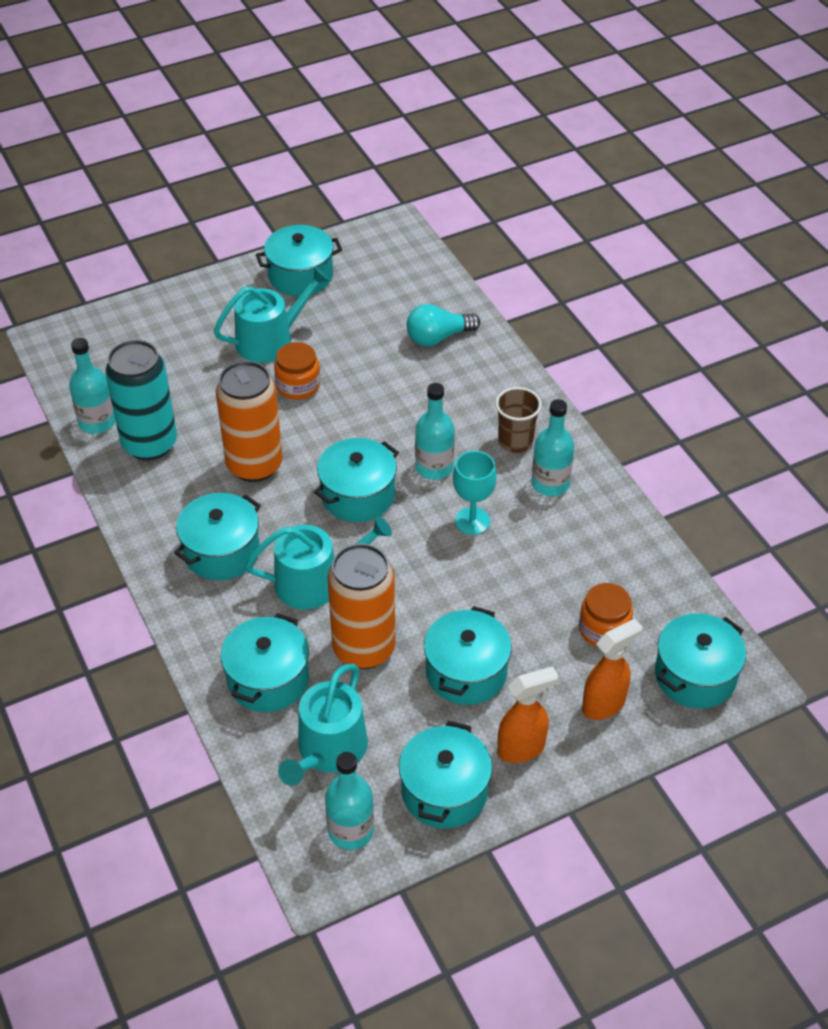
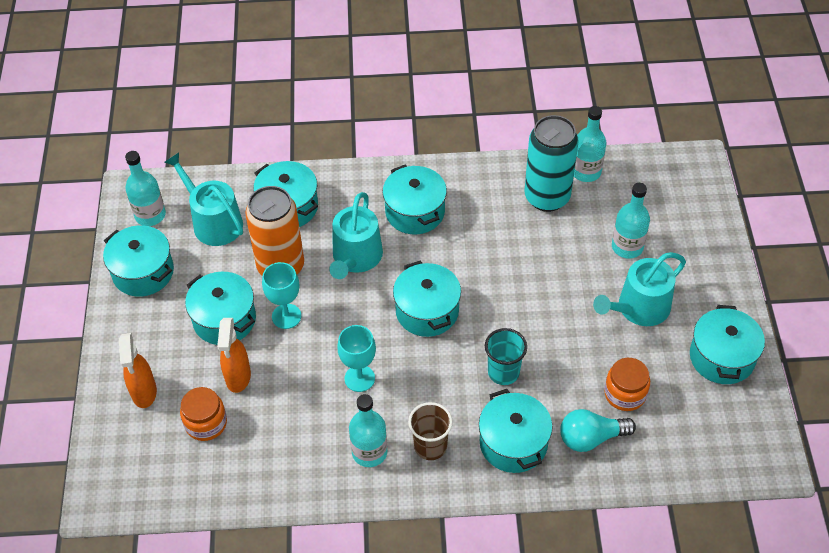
camera: 115 degrees right, 5 degrees up
(254, 465) = (492, 255): orange can -> none
(271, 340) = (638, 308): turquoise watering can -> turquoise watering can turned 60 degrees clockwise
(298, 386) = (571, 310): orange jar -> orange jar (625, 394)
(401, 414) = (503, 372): none -> turquoise cup
(430, 614) = (286, 316): none -> turquoise goblet
(434, 467) = (430, 374): turquoise bottle -> turquoise bottle (627, 247)
(438, 337) = (591, 438): turquoise light bulb -> turquoise light bulb turned 105 degrees counterclockwise
(522, 748) = (144, 327): orange spray bottle -> orange spray bottle (238, 377)
(695, 675) = (128, 466): turquoise pot -> turquoise pot (513, 443)

